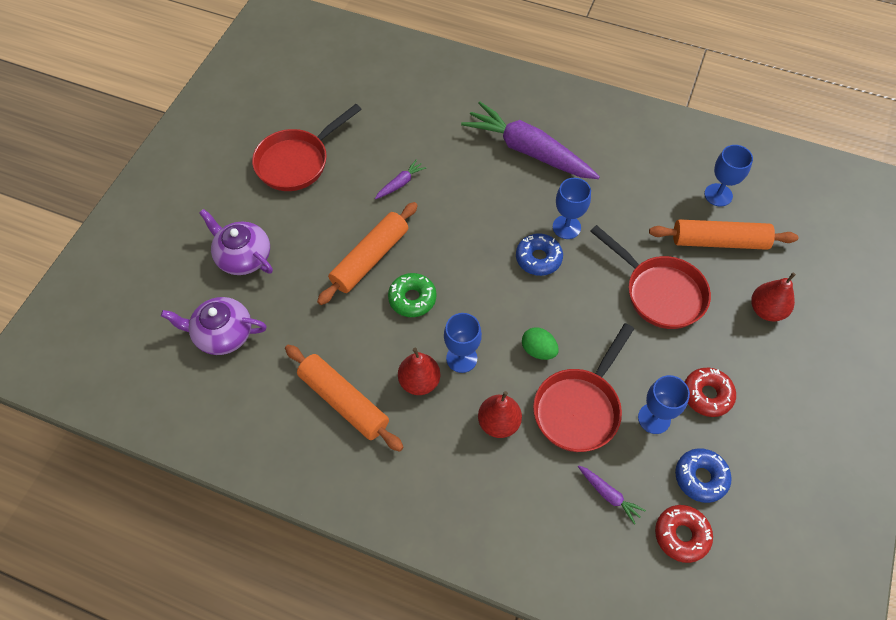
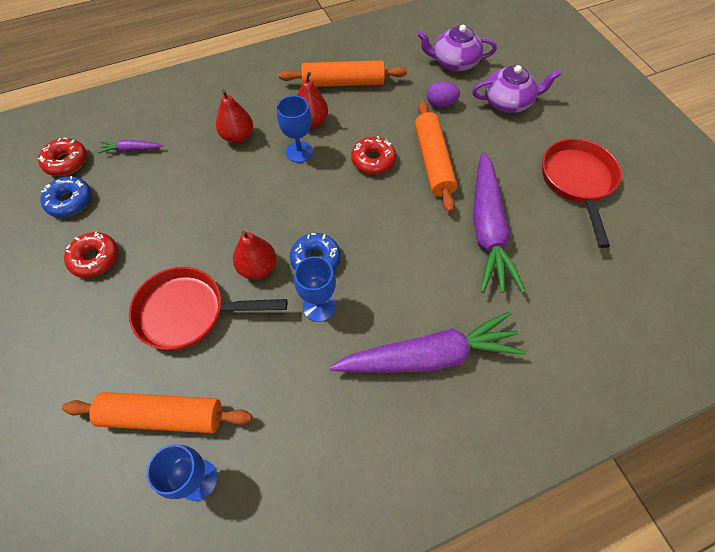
camera: 135 degrees right, 0 degrees up
(223, 334) = (454, 62): purple teapot -> purple teapot turned 135 degrees counterclockwise
(294, 302) = (440, 104): none -> purple egg
(400, 183) = (487, 229): purple carrot -> purple carrot, size x2.41
(412, 298) = (373, 160): green donut -> red donut
(538, 350) = (251, 194): green egg -> none
(579, 408) = (190, 182): red pan -> none
(654, 418) = (129, 213): blue goblet -> none
(719, 241) = (163, 416): orange rolling pin -> orange rolling pin turned 45 degrees clockwise
(766, 310) = (75, 375): red pear -> red pear (258, 268)

